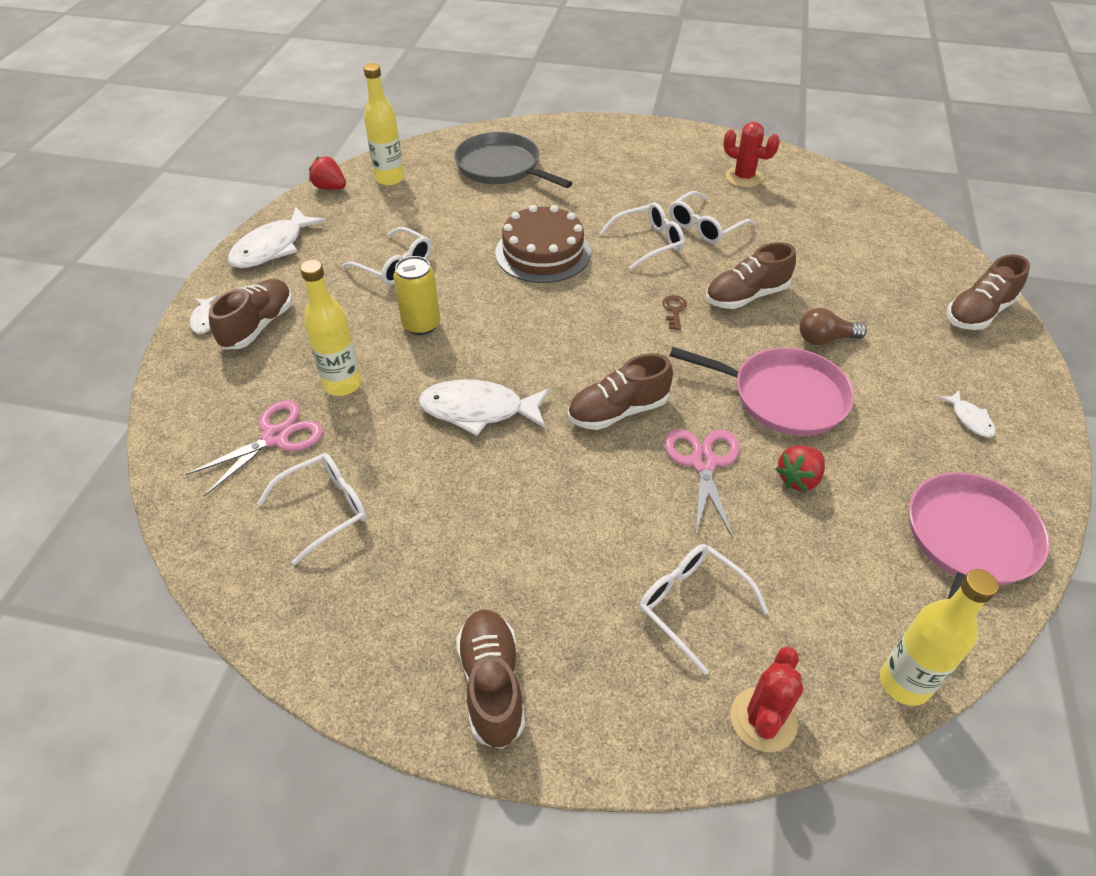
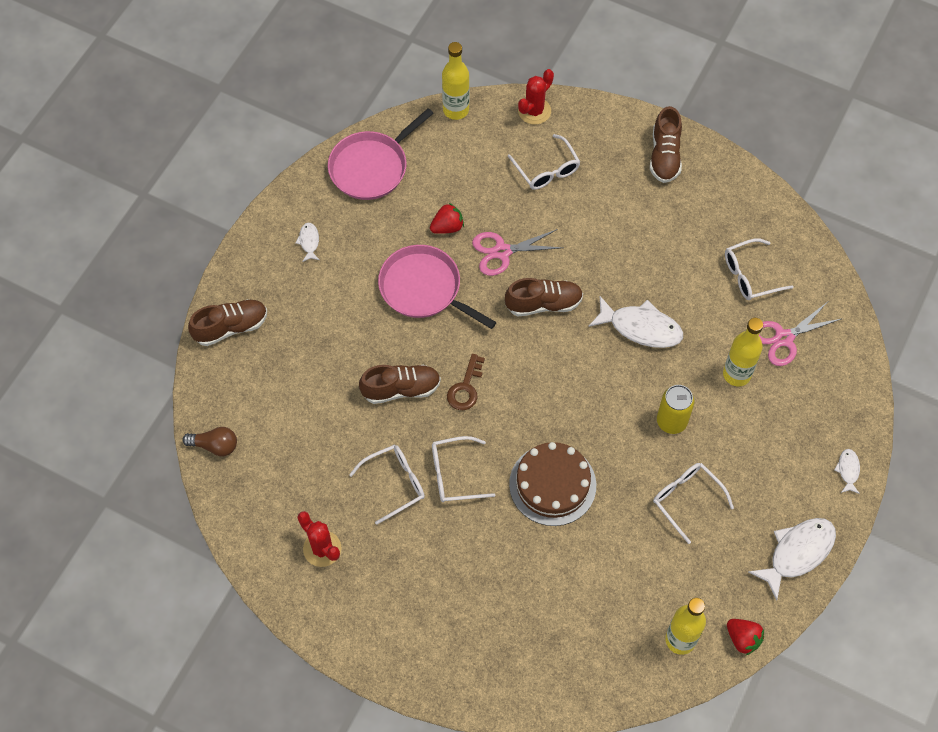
camera: 165 degrees left, 15 degrees up
(258, 326) = (803, 452): brown shoe -> none
(501, 167) = (561, 631): grey pan -> none
(674, 310) = (465, 388): brown key -> brown key, size x1.52
(703, 463) = (502, 252): pink scissors -> pink scissors turned 60 degrees clockwise
(825, 339) = (364, 331): brown light bulb -> brown light bulb (215, 445)

